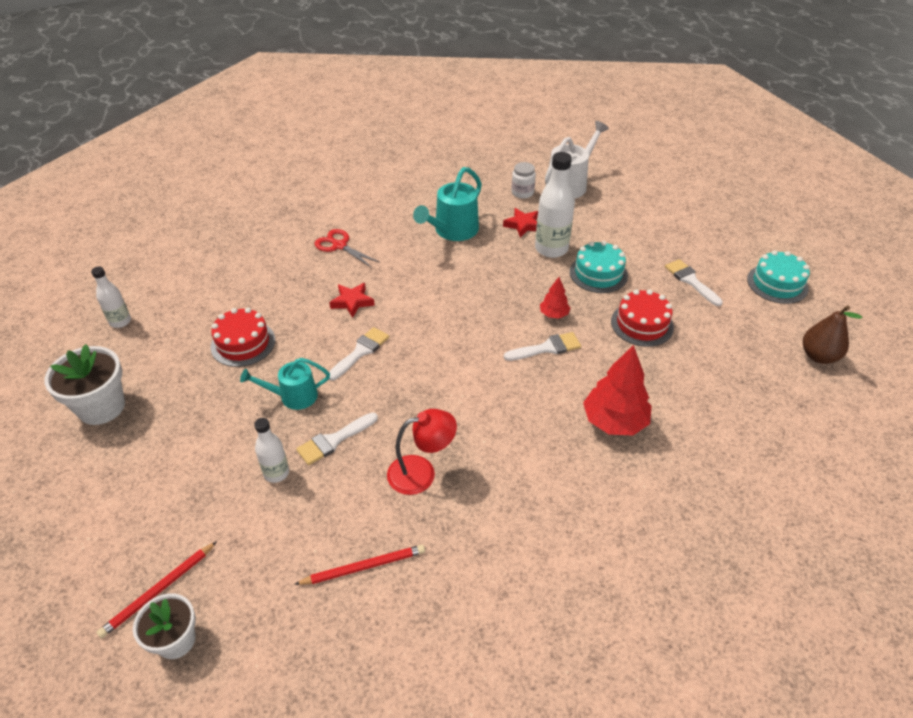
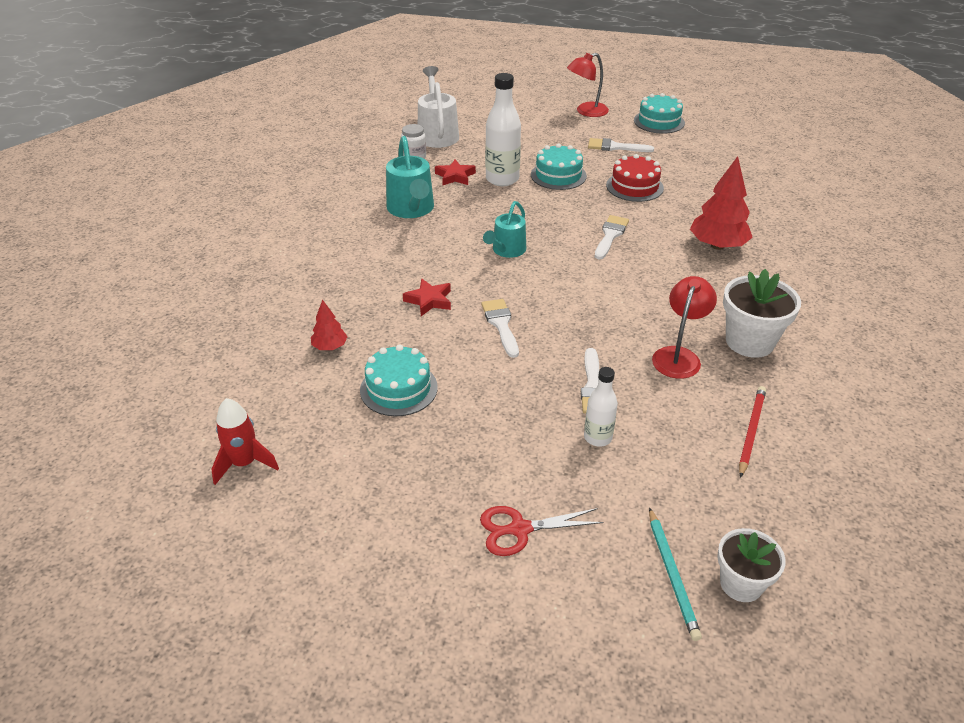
camera: 50 degrees left, 5 degrees down
(101, 407) = (369, 528): white flower pot -> white flower pot (749, 342)
(120, 321) = (244, 463): white bottle -> red rocket
(159, 591) = (672, 575): red pencil -> turquoise pencil
(243, 343) = (398, 388): red cake -> turquoise cake
(293, 396) = (511, 387): turquoise watering can -> turquoise watering can (507, 250)
(339, 246) = (340, 273): red scissors -> red scissors (520, 529)
(554, 314) = (577, 214): red tree -> red tree (330, 347)
(725, 235) = (586, 112): none -> red lamp
(818, 356) = (741, 145): brown pear -> none

